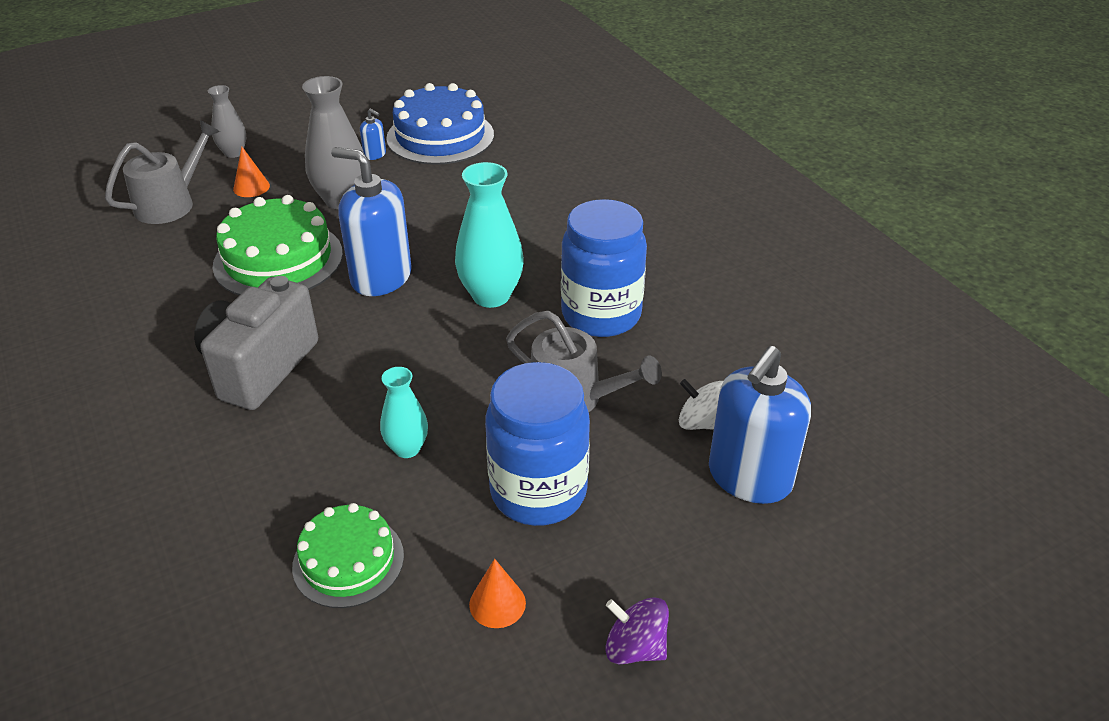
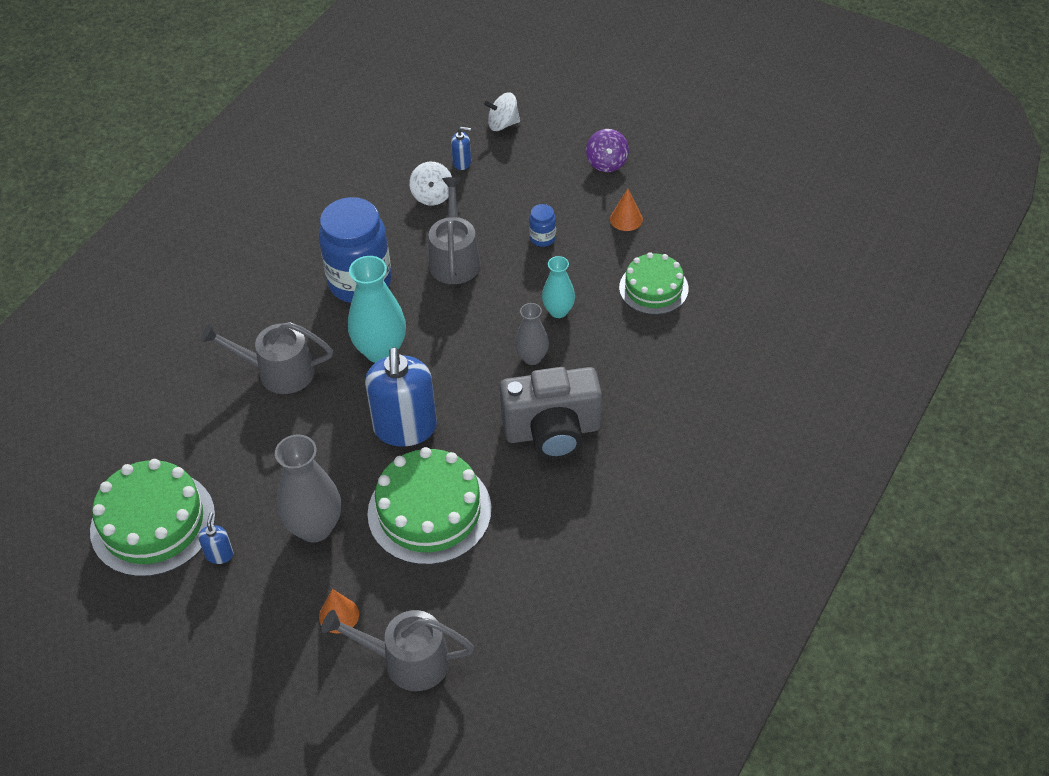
camera: 120 degrees left, 10 degrees up
(233, 153) = (287, 682): grey vase -> grey vase (532, 357)
(440, 136) = (153, 523): blue cake -> green cake
(529, 230) = (278, 372): none -> grey watering can
(538, 492) = (542, 238): blue jar -> blue jar, size x0.42
(749, 477) = (462, 162): blue soap dispenser -> blue soap dispenser, size x0.42
(811, 560) = (502, 124): none -> white spinning top

